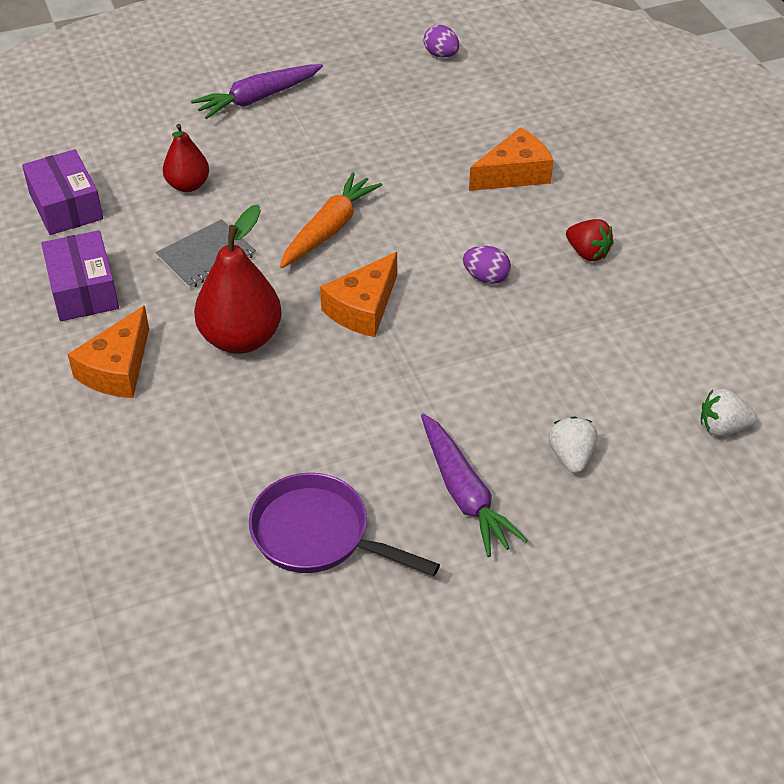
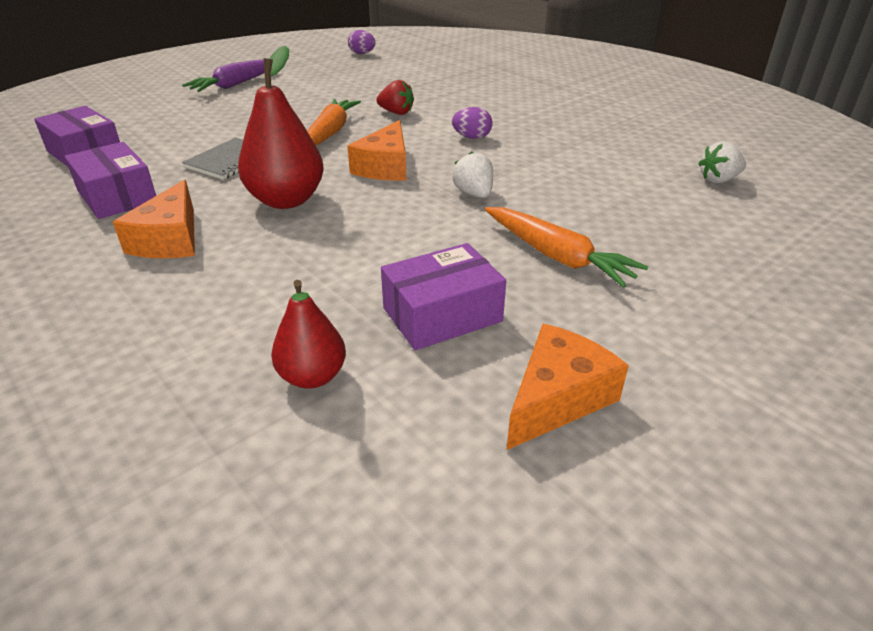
camera: 20 degrees left, 10 degrees down
(188, 185) = (196, 128): red pear -> red pear (312, 376)
(318, 535) = (442, 315): purple pan -> purple box
(464, 493) = (557, 256): purple carrot -> orange carrot
(514, 174) = (453, 91): orange cheese -> orange cheese (557, 398)
(571, 457) = (624, 216): white strawberry -> white strawberry (474, 194)
(587, 253) = (535, 116): red strawberry -> red strawberry (396, 113)

